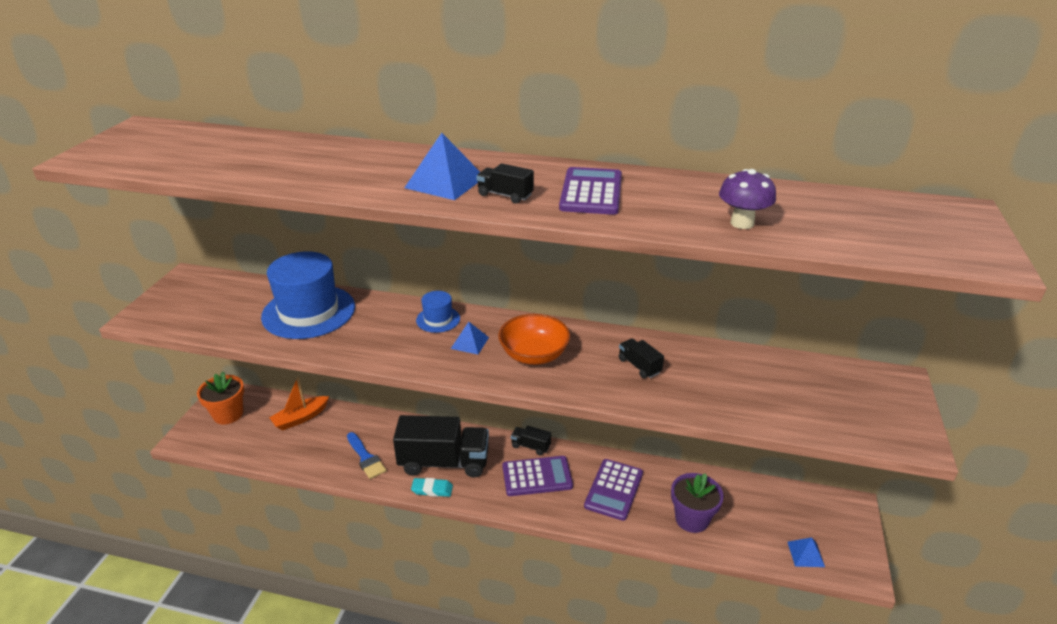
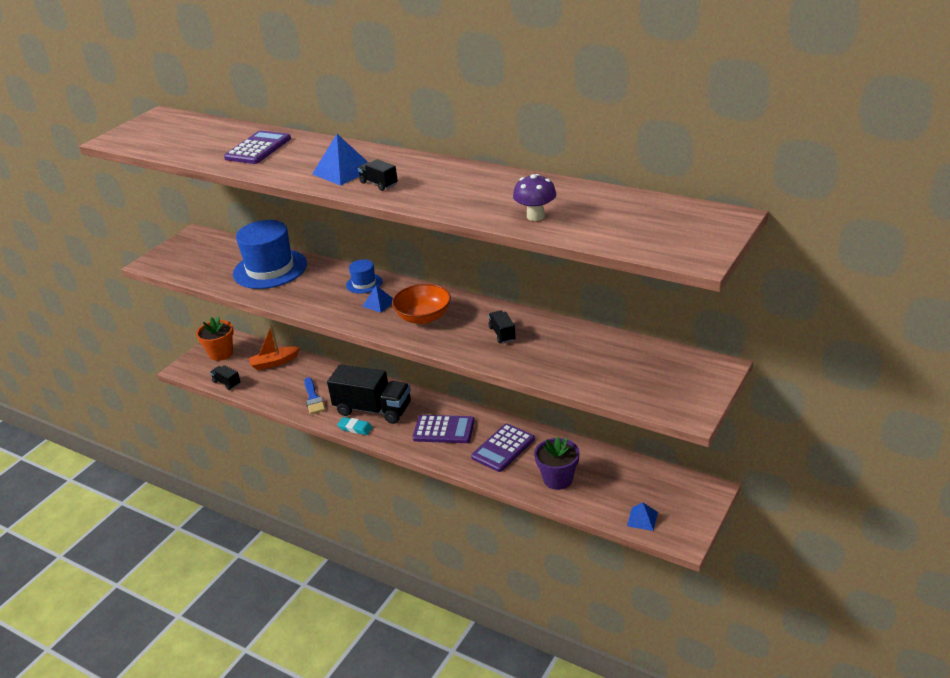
camera: 20 degrees right, 0 degrees up
(530, 446) = (449, 406): black truck -> black truck (227, 383)
(591, 192) = (444, 185): purple calculator -> purple calculator (258, 148)

